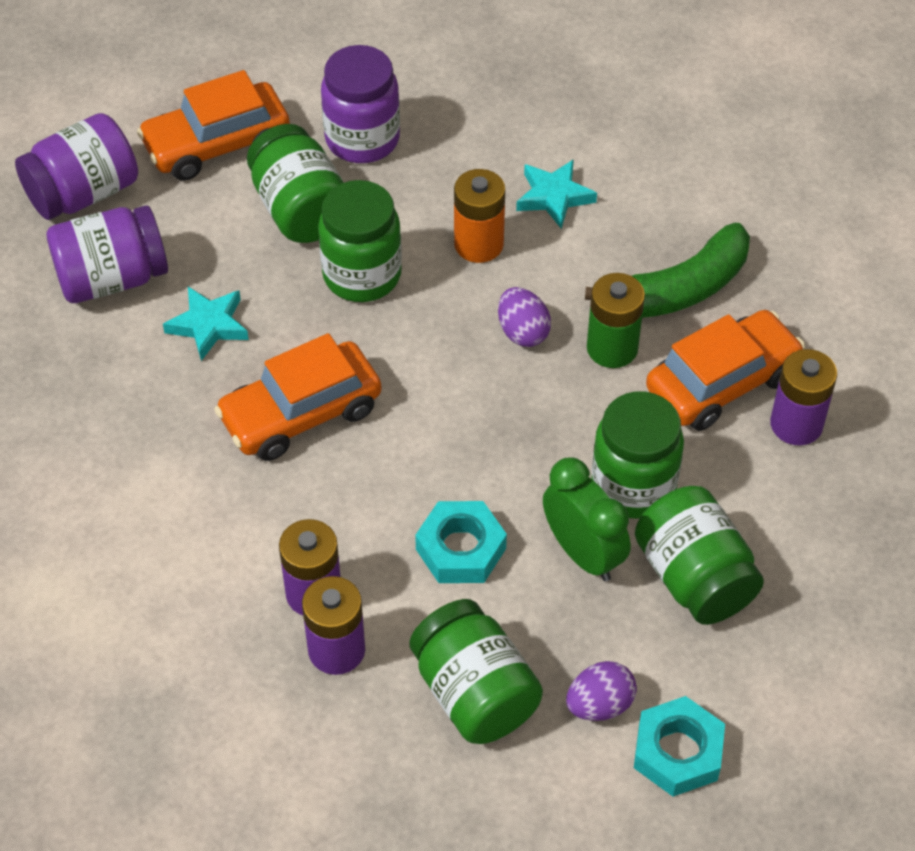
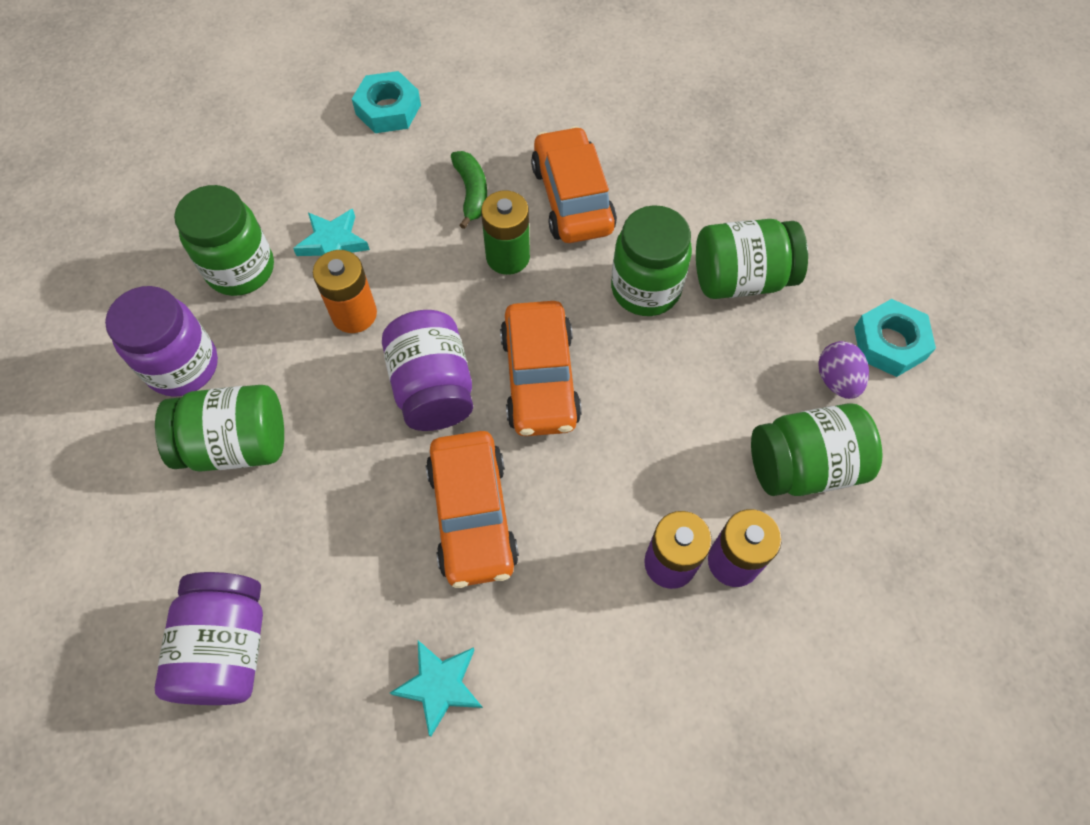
camera: 70 degrees left, 10 degrees up
(83, 193) = (97, 647): purple jar -> purple jar (433, 387)
(208, 325) = (333, 568): turquoise star -> turquoise star (439, 685)
(217, 144) = (111, 495): orange car -> orange car (540, 378)
(362, 275) = (340, 416): green jar -> green jar (241, 269)
(460, 549) = (663, 431): turquoise nut -> turquoise nut (388, 109)
(522, 332) = (463, 313): purple egg -> none
(583, 553) = (696, 344): green clock -> none
(680, 289) = (471, 192): green banana -> green banana, size x0.60
(796, 424) = (628, 168): purple battery -> none

